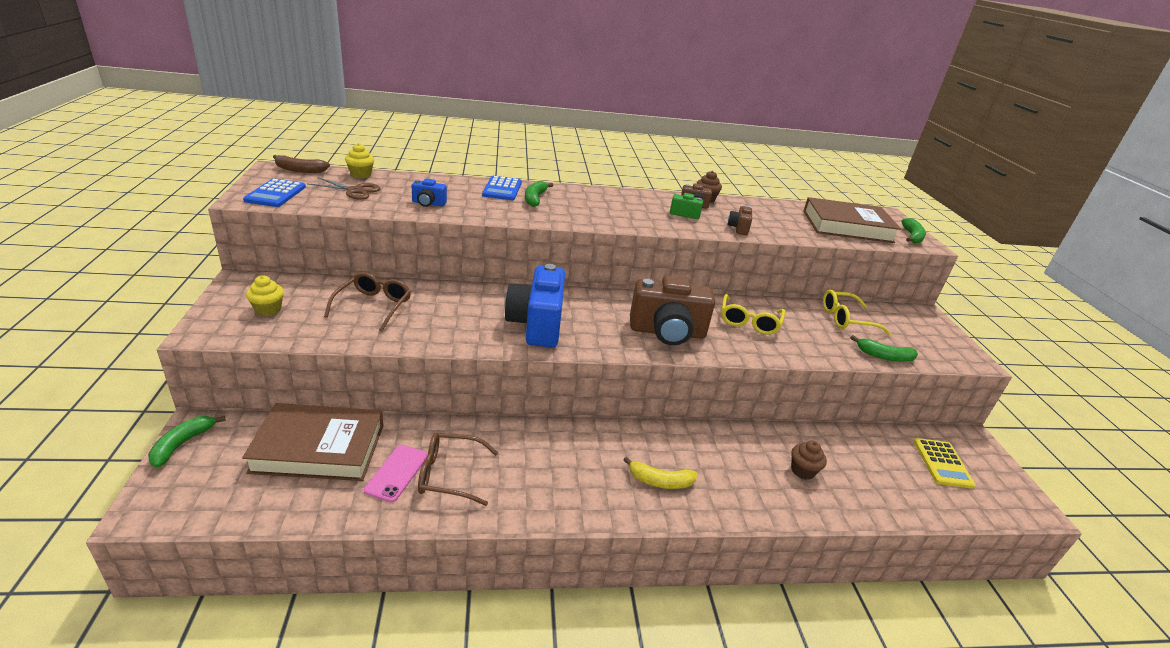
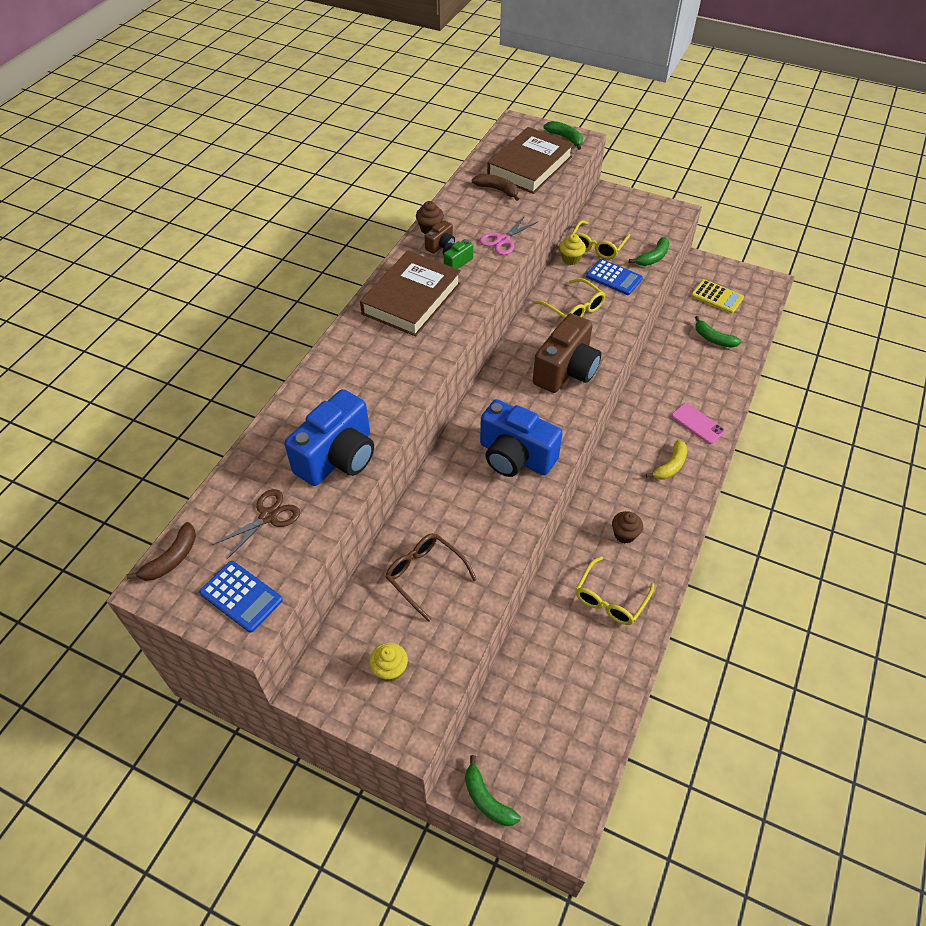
camera: 55 degrees left, 20 degrees up
(319, 448) = (539, 687): brown book -> brown book (411, 299)
(361, 175) = (219, 499): yellow cupcake -> yellow cupcake (571, 259)
(397, 473) = (593, 635): pink phone -> pink phone (697, 423)
(428, 203) = (338, 457): blue camera -> blue camera, size x2.23
(449, 474) = (610, 599): brown glasses -> yellow glasses
(502, 189) = (328, 380): blue calculator -> blue calculator (614, 277)
(535, 198) = (367, 362): green banana -> green banana (713, 339)
(738, 228) = (503, 240): brown camera -> pink scissors
(793, 217) = (497, 190): none -> brown banana
(802, 471) = (693, 377): brown cupcake -> brown cupcake (624, 534)

